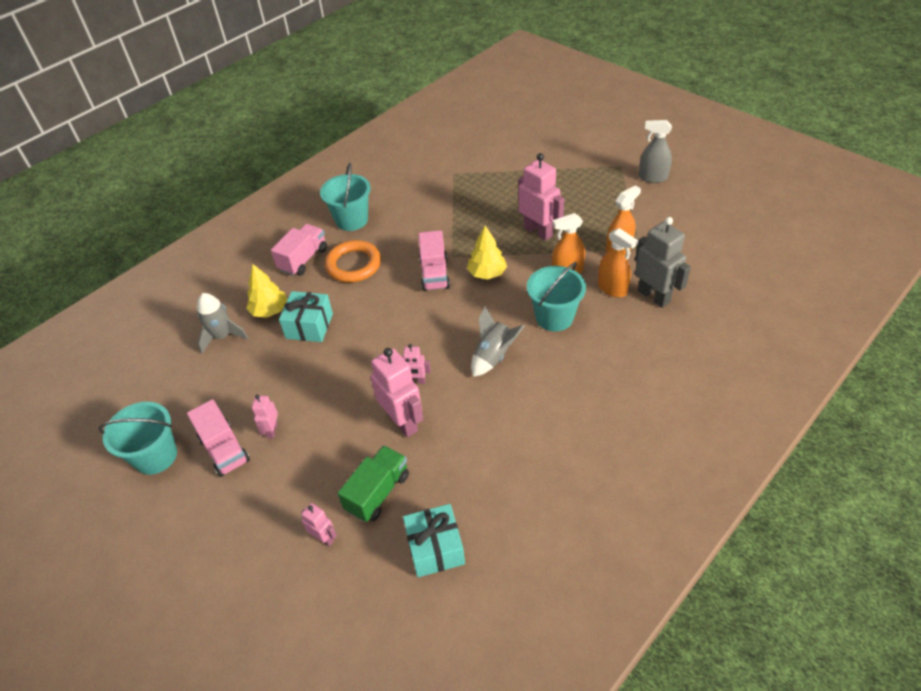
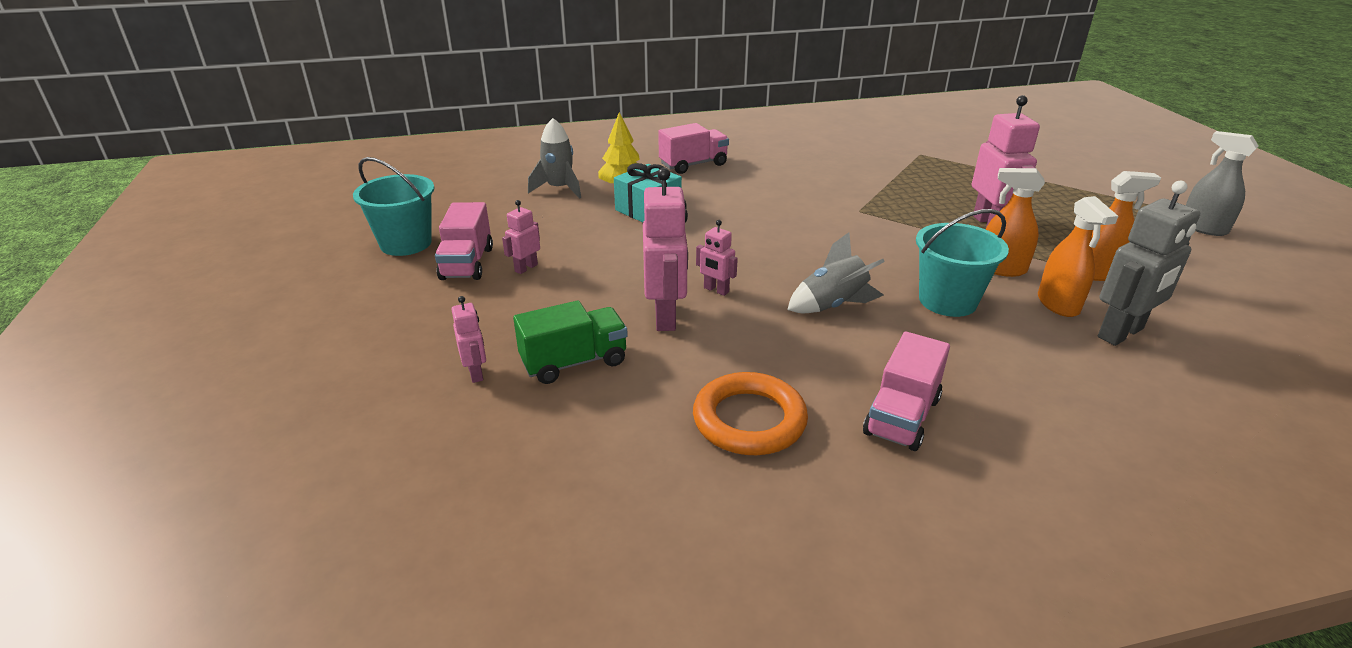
camera: 30 degrees right, 15 degrees down
(351, 220) = (771, 154): turquoise bucket -> none
(353, 265) = (740, 183): orange ring -> orange ring (749, 420)
(434, 274) = (824, 217): pink truck -> pink truck (902, 416)
(435, 548) = (583, 444): turquoise gift -> none
(487, 273) = (889, 236): yellow tree -> none
(654, 296) = (1121, 333): grey robot -> grey robot turned 60 degrees clockwise

